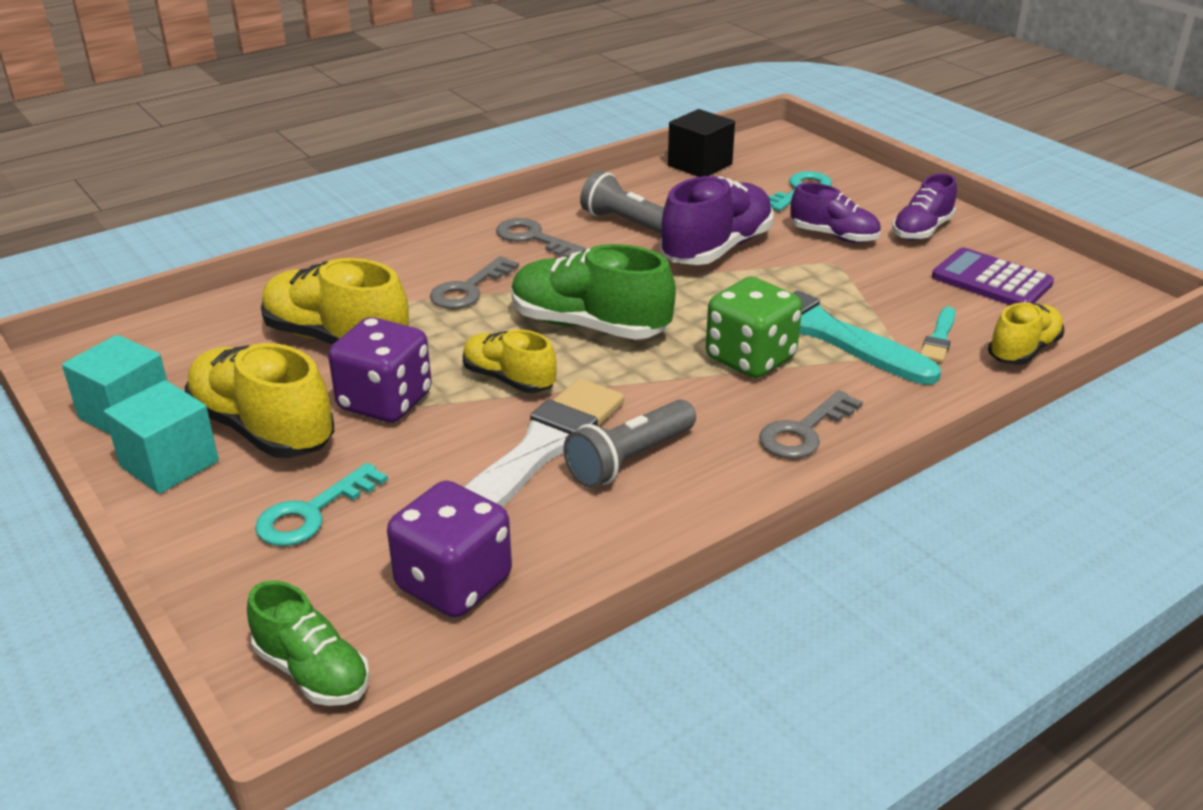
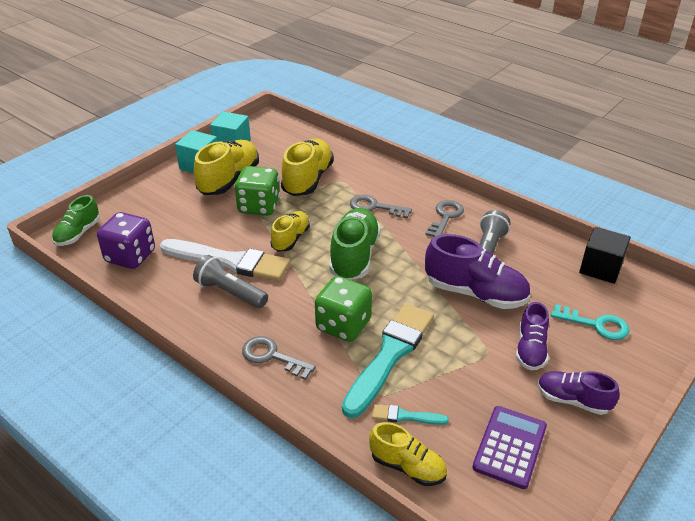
camera: 75 degrees right, 5 degrees up
(312, 513) = (173, 208): turquoise key -> none
(385, 402) = (259, 206): purple dice -> green dice

